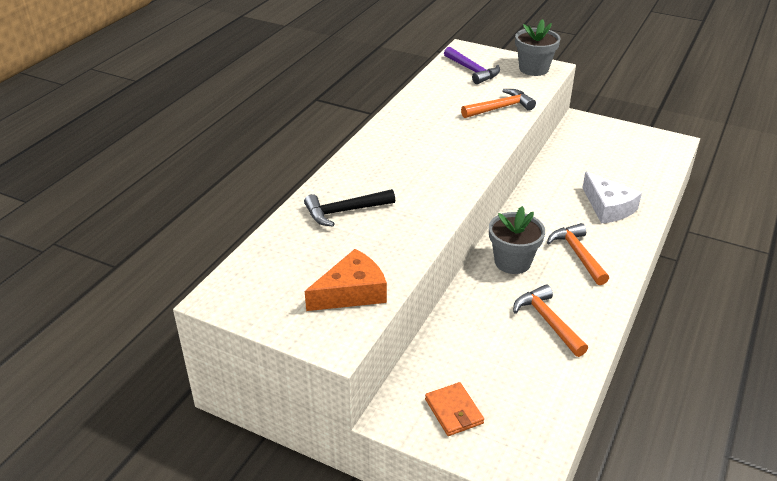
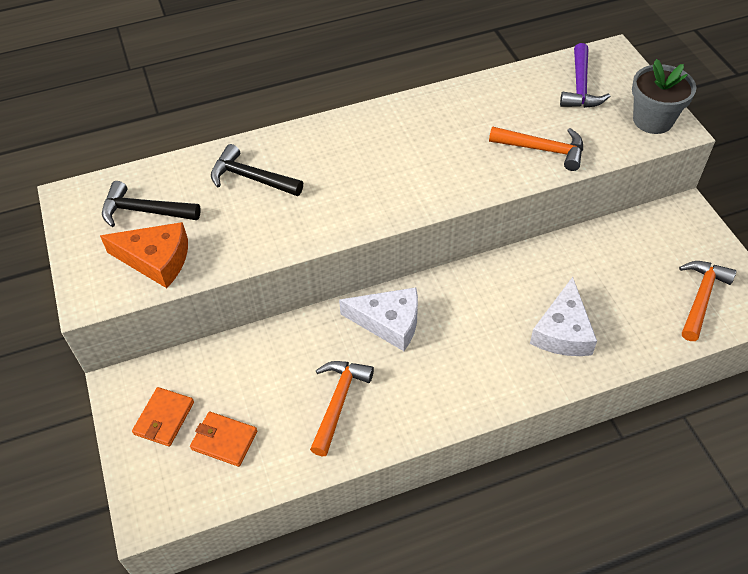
camera: 45 degrees right, 15 degrees up
(295, 271) = (145, 211): none -> black hammer
(512, 262) = (389, 322): grey flower pot -> white cheese
(512, 392) = (224, 440): none -> orange wallet
(577, 254) = (458, 359): orange hammer -> orange hammer (701, 298)

